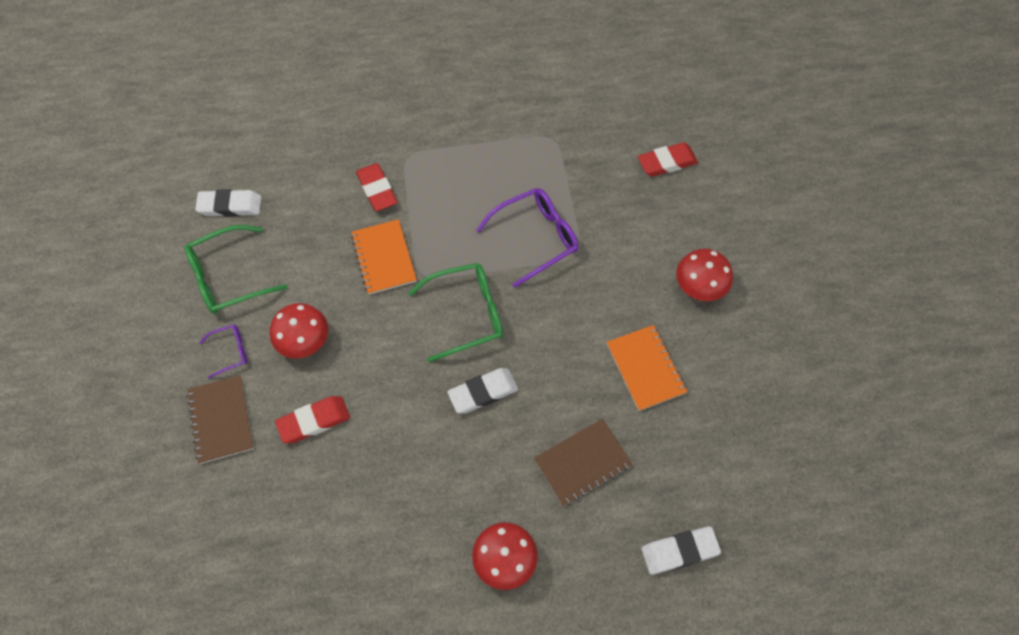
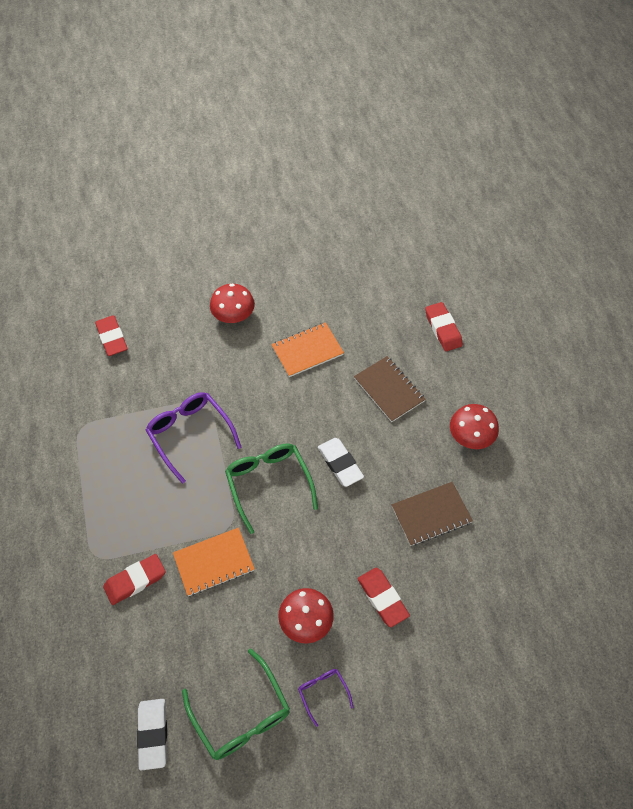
camera: 95 degrees left, 5 degrees down
(221, 420) = (392, 684): brown notebook -> brown notebook (431, 514)
(679, 551) = (443, 329): white eraser -> red eraser

